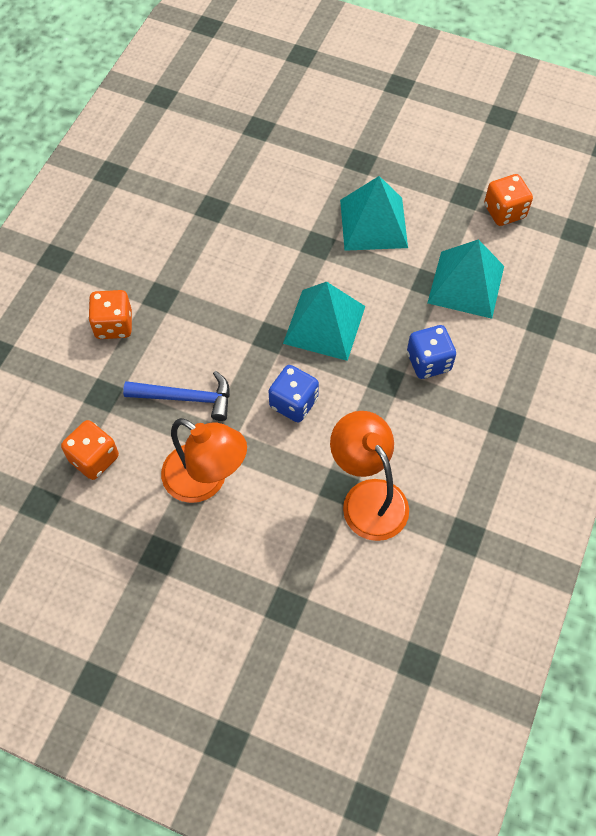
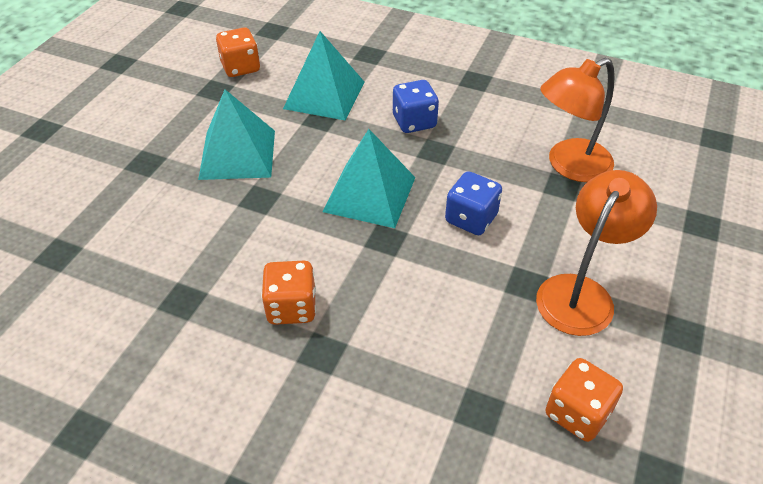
camera: 90 degrees left, 15 degrees down
(114, 325) = (367, 405): orange dice -> orange dice (291, 307)
(186, 398) = (475, 316): blue hammer -> none

